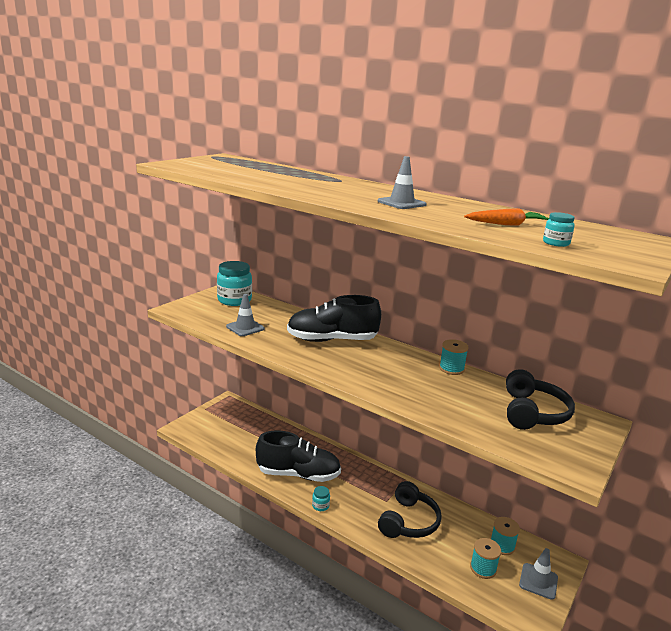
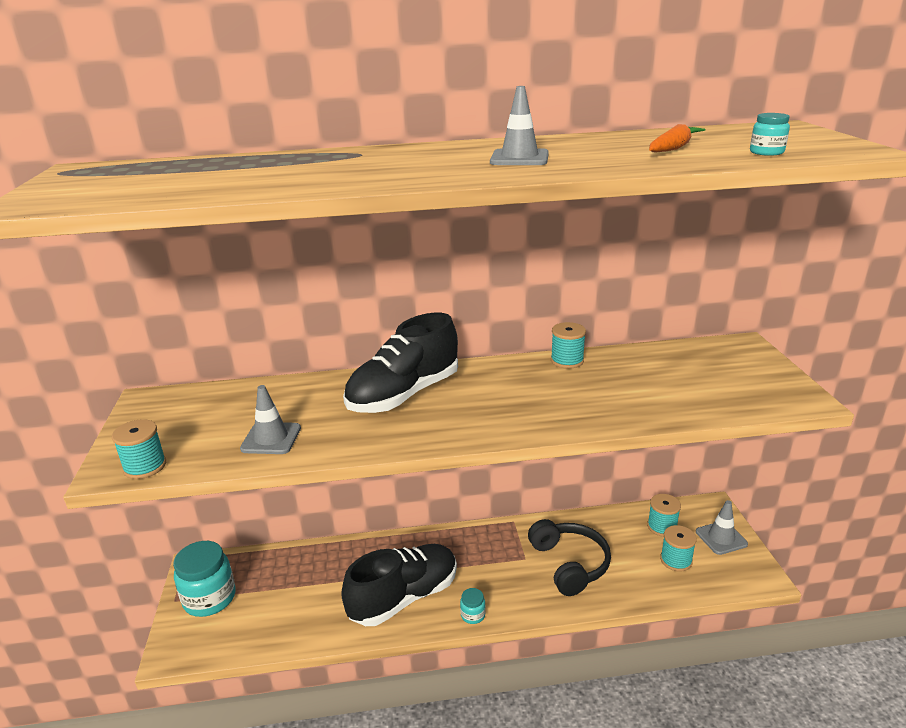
camera: 40 degrees left, 5 degrees up
(186, 313) = (145, 466): none -> turquoise spool
(234, 300) = (187, 408): turquoise jar -> turquoise jar (209, 598)
(533, 413) = (695, 366): black headphones -> none

